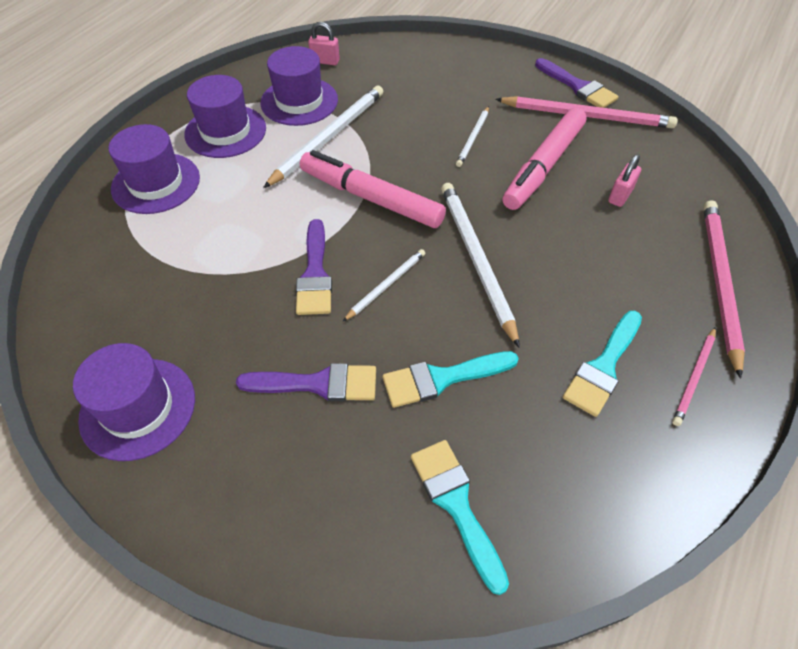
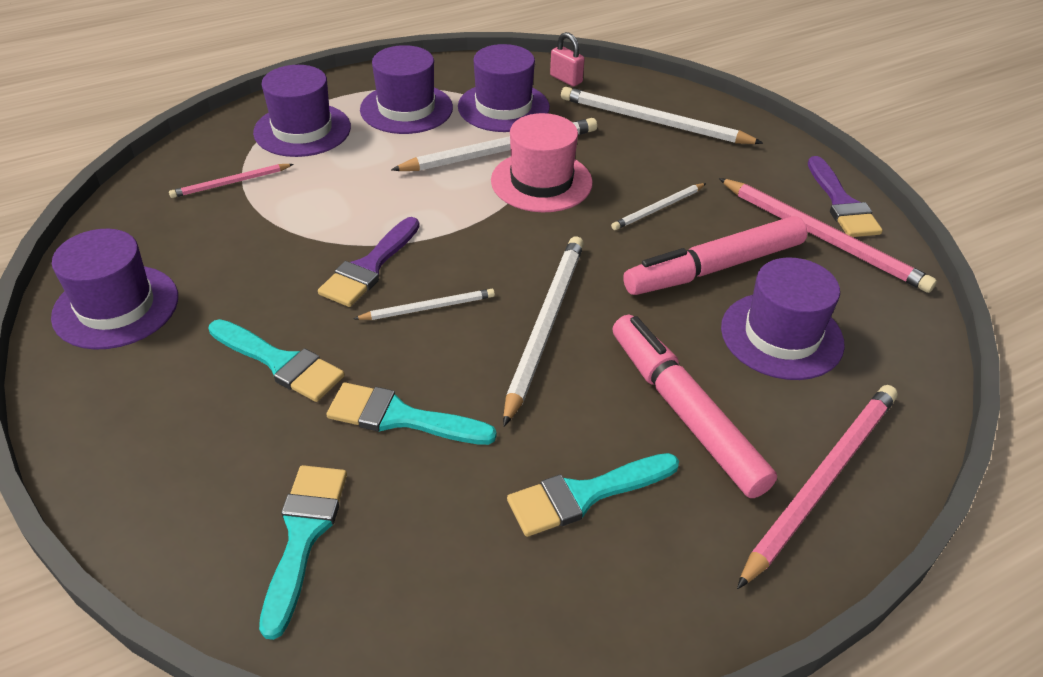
camera: 30 degrees right, 10 degrees down
(318, 384) = (280, 363): purple brush -> turquoise brush
(371, 198) = (490, 222): pink marker -> pink marker (685, 412)
(378, 150) = (541, 182): none -> pink hat
(414, 72) = (653, 121): none -> white pencil
(620, 196) = (781, 335): pink padlock -> purple hat
(694, 377) = (684, 561): pink pencil -> pink pencil (230, 183)

